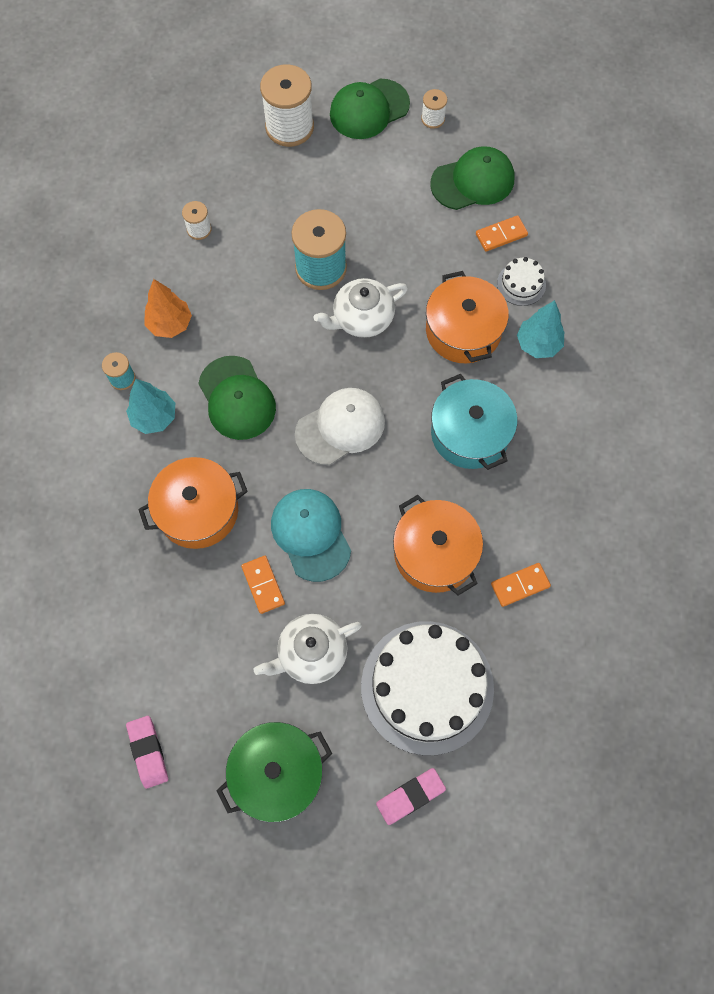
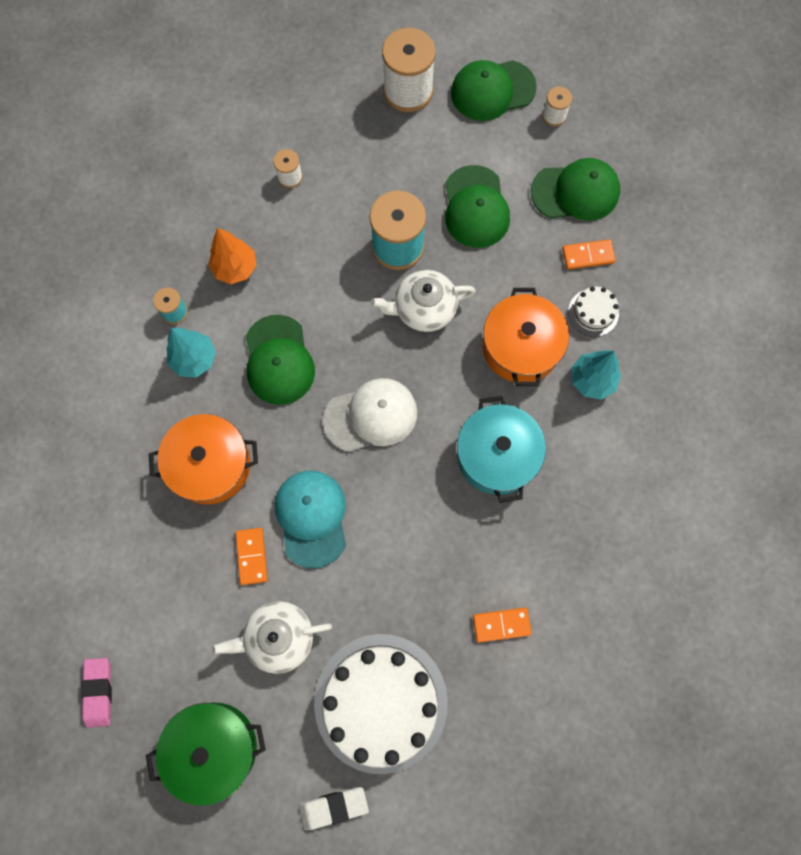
camera: 15 degrees right, 5 degrees up
(384, 216) = (475, 207): none -> green cap
(410, 796) = (333, 807): pink eraser -> white eraser
(435, 553) = (427, 569): orange pot -> none

